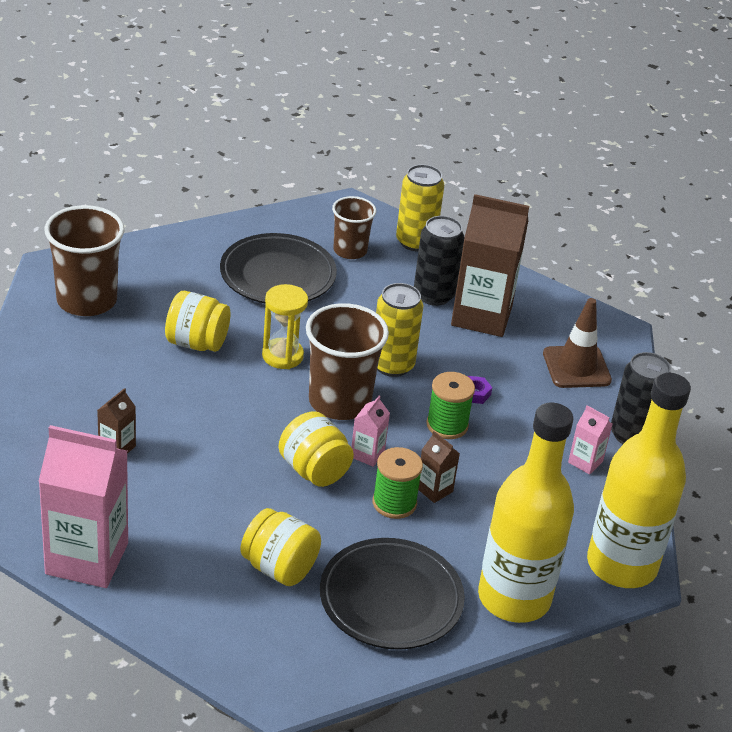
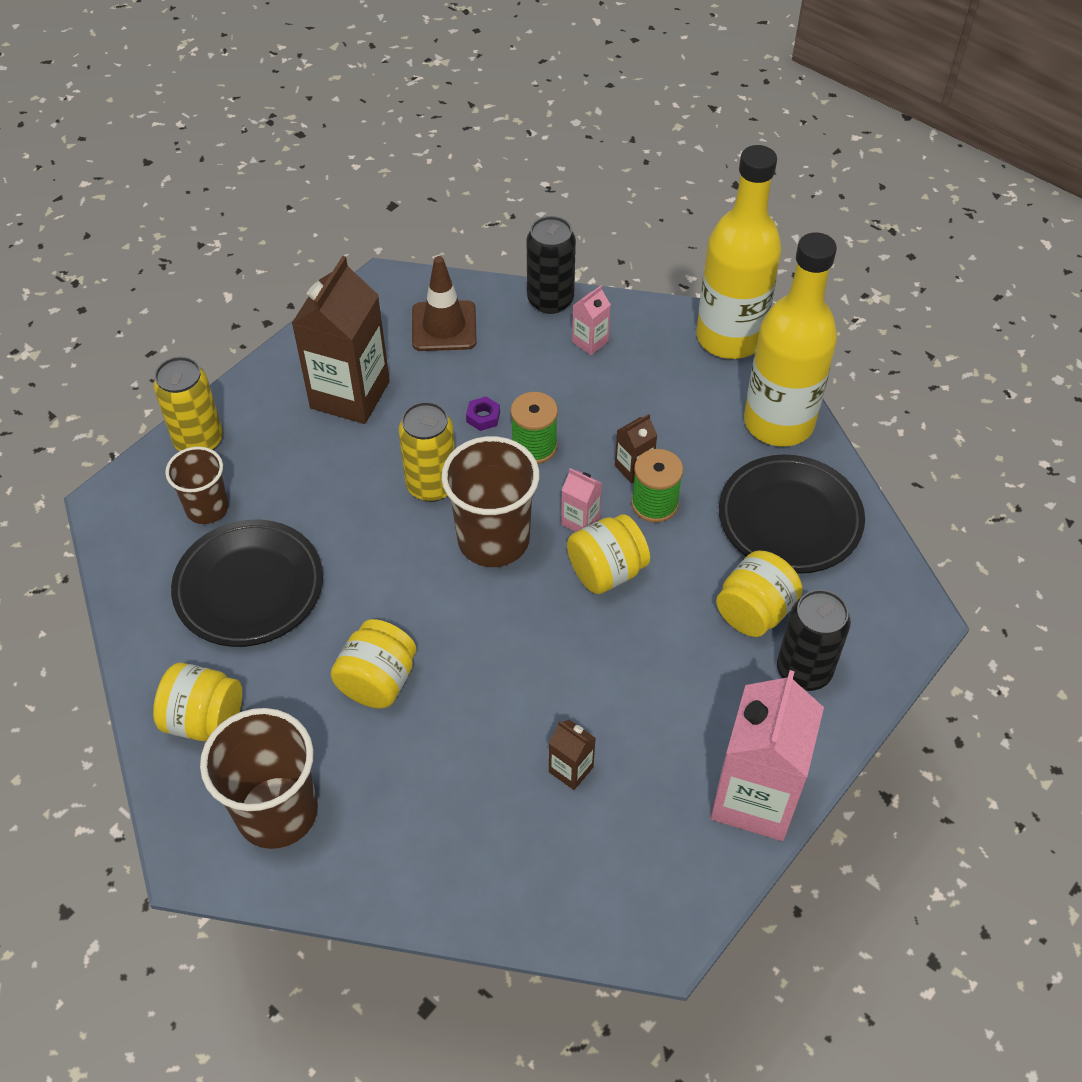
camera: 80 degrees left, 15 degrees up
(162, 263) = (205, 719): none -> yellow jar
(282, 356) = (409, 591): yellow hourglass -> none
(434, 295) = (307, 434): black can -> black can (804, 670)

